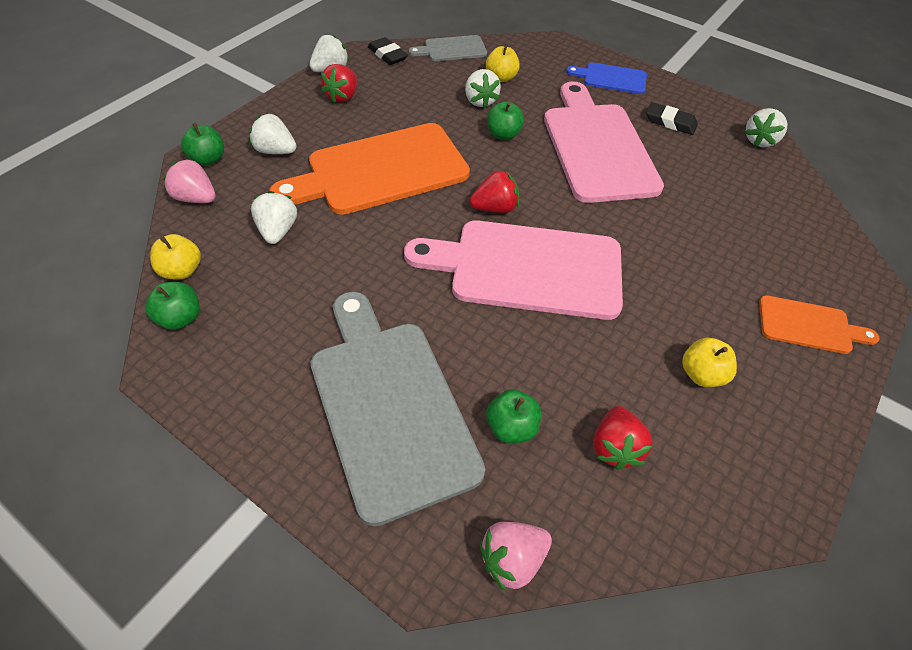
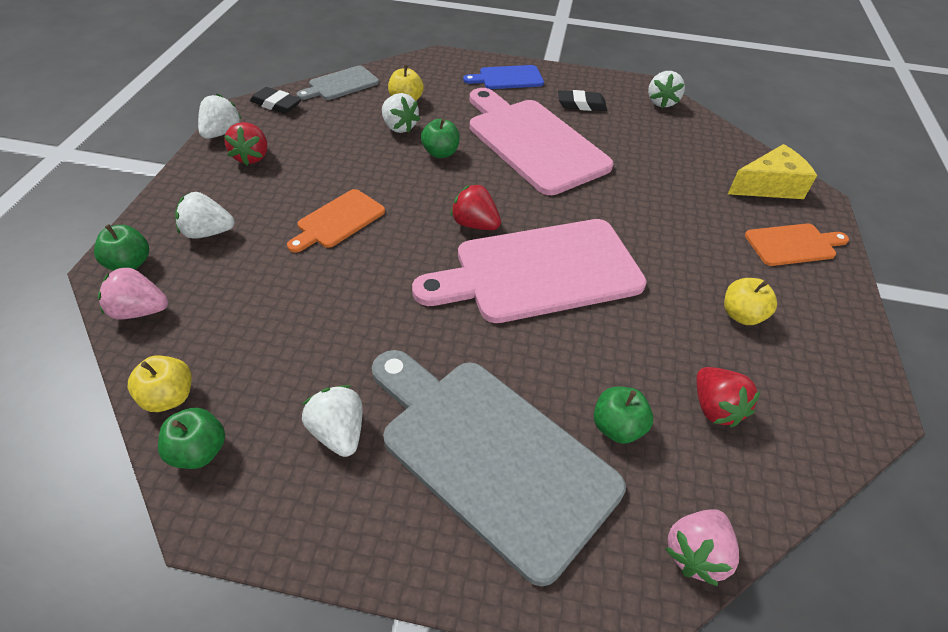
camera: 25 degrees left, 5 degrees down
(278, 231) = (261, 316): white strawberry -> white strawberry (338, 432)
(381, 170) = (338, 220): orange cutting board -> orange cutting board, size x0.49
(495, 208) = (475, 224): red strawberry -> red strawberry turned 105 degrees counterclockwise
(823, 259) = (769, 186): none -> yellow cheese

